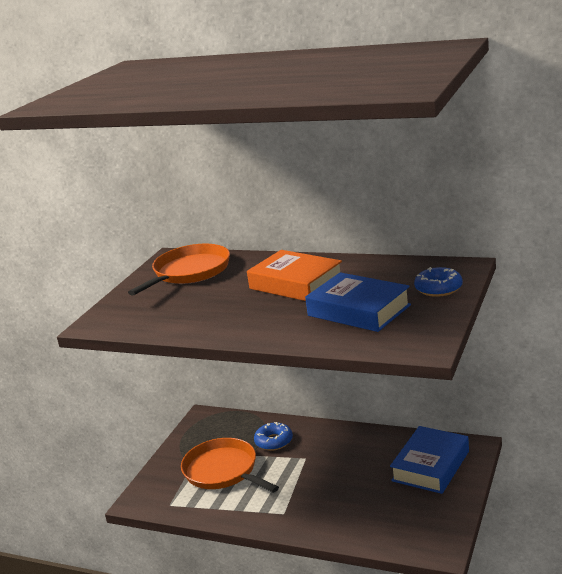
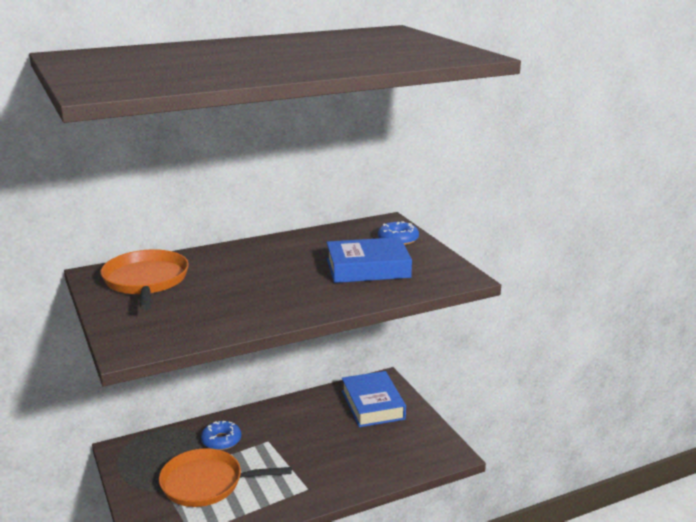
camera: 50 degrees left, 0 degrees up
(296, 284) = (276, 264): orange book -> none

